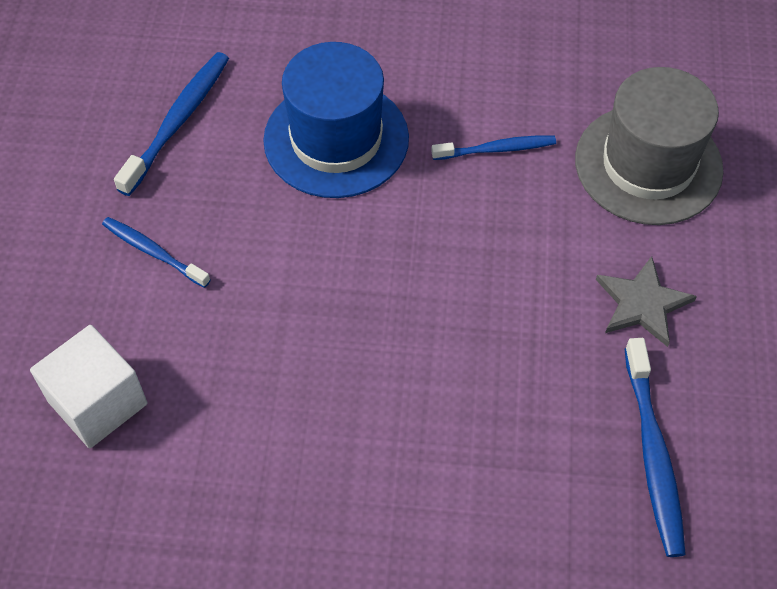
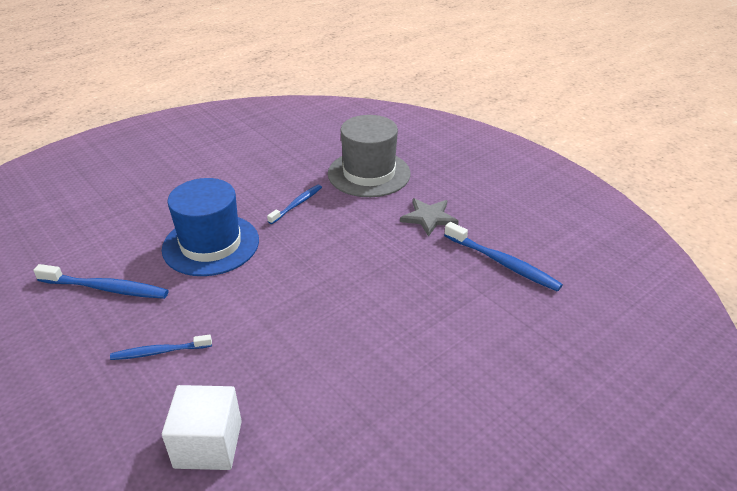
camera: 45 degrees left, 20 degrees down
(178, 121) = (106, 288): blue toothbrush -> blue toothbrush turned 120 degrees clockwise

